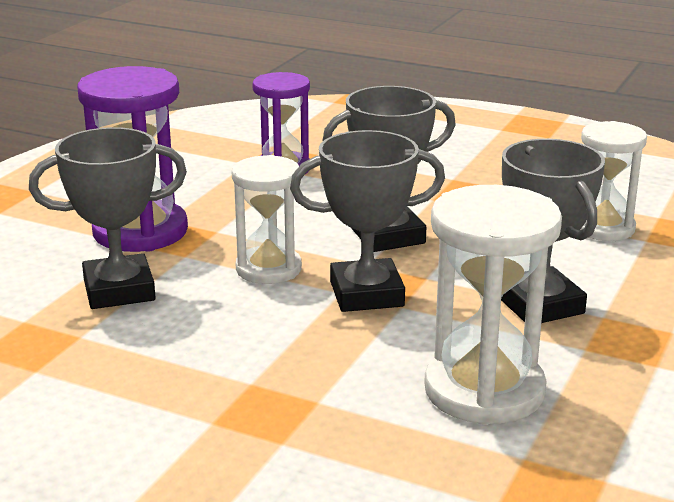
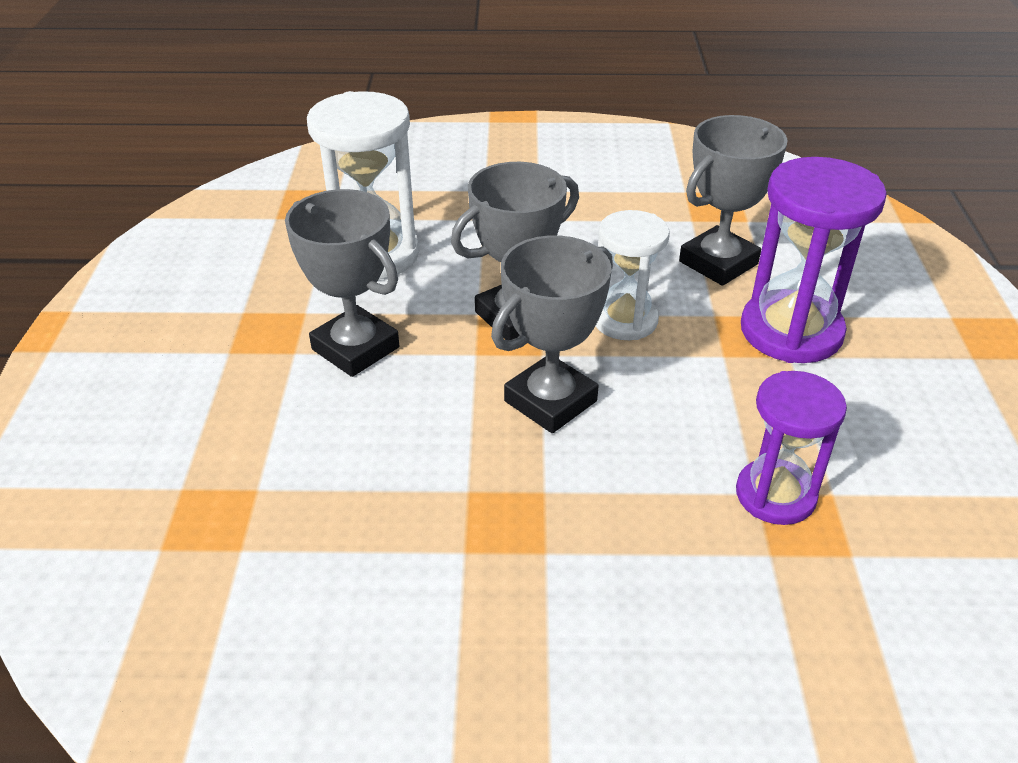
camera: 155 degrees right, 15 degrees up
(603, 228) = (311, 496): white hourglass -> none

